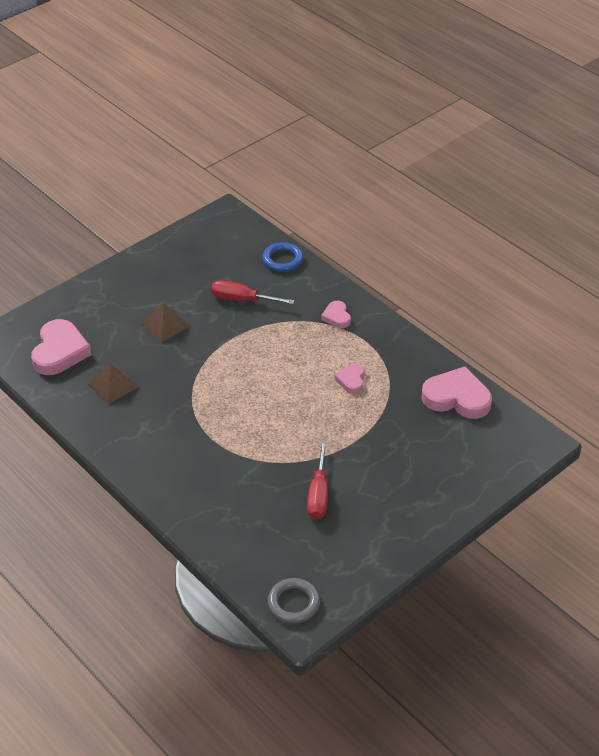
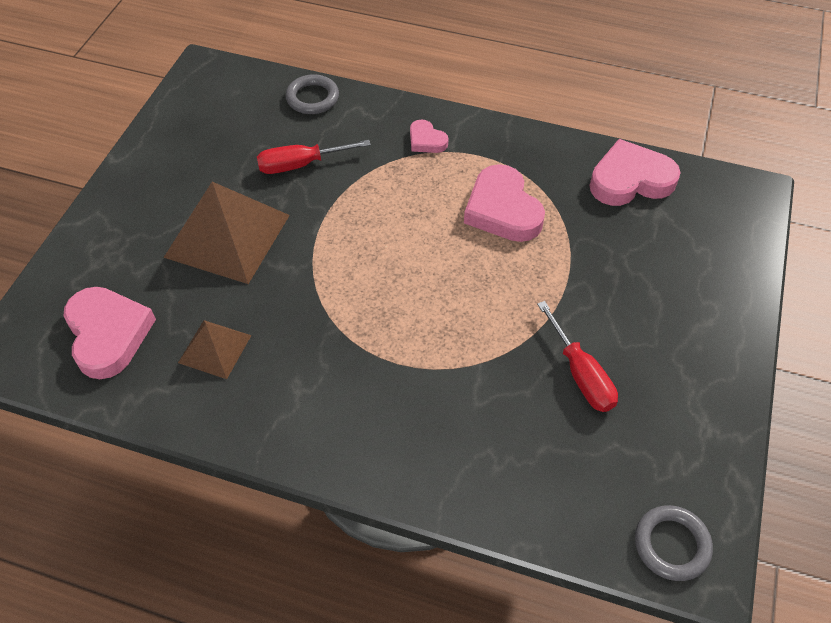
camera: 30 degrees left, 10 degrees up
(165, 325) = (227, 236): brown pyramid -> brown pyramid, size x1.88
(282, 260) = (312, 98): blue ring -> grey ring
(351, 380) = (502, 209): pink heart -> pink heart, size x1.92

